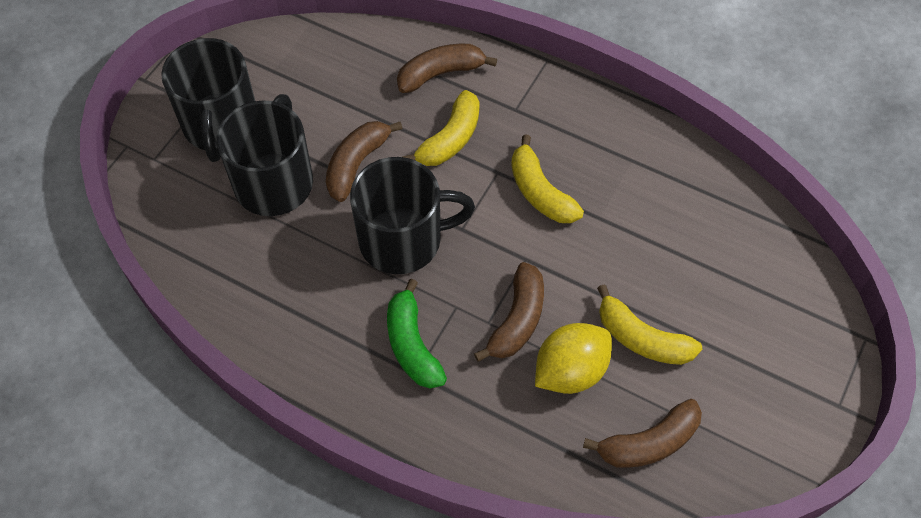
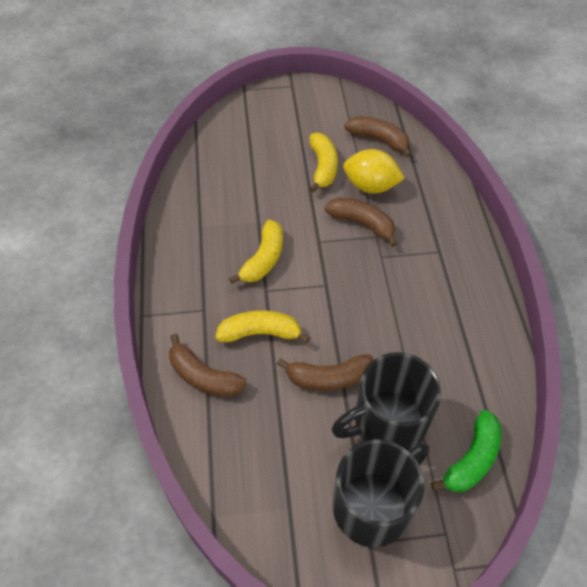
camera: 125 degrees left, 5 degrees down
(403, 240) = (362, 311): black mug -> none
(412, 345) = (425, 263): green banana -> green banana (472, 459)
(517, 320) = (362, 223): brown banana -> brown banana turned 45 degrees clockwise

